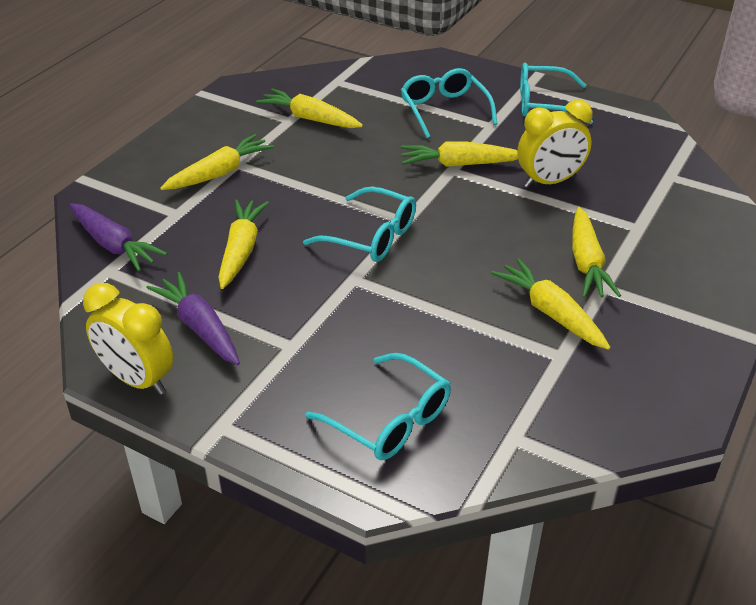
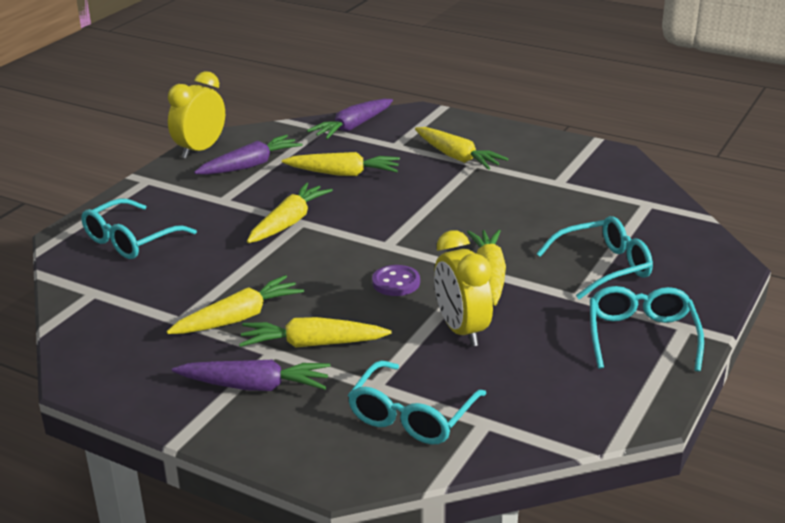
camera: 90 degrees right, 10 degrees down
(310, 119) = (562, 192): yellow carrot -> yellow carrot (289, 222)
(370, 236) = (361, 228): turquoise glasses -> turquoise glasses (412, 415)
(476, 215) = (396, 282): none -> purple button
(659, 295) = (254, 386): none -> purple carrot

